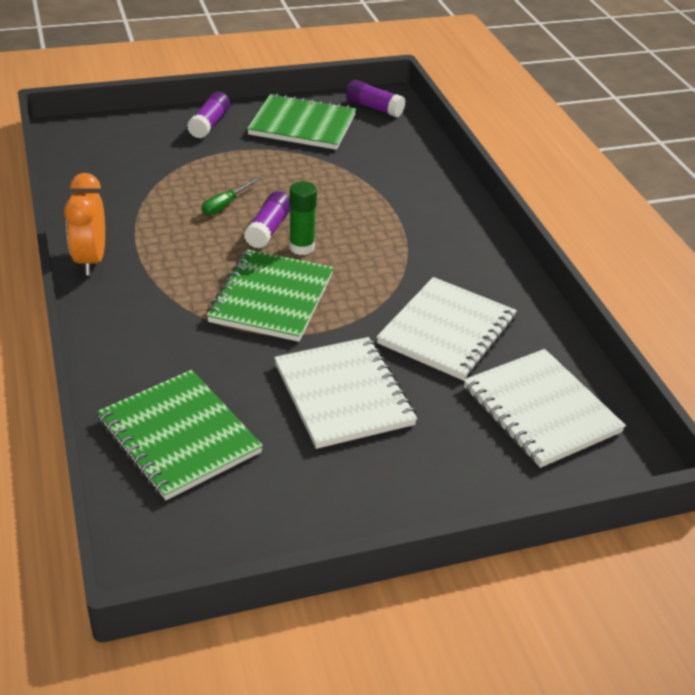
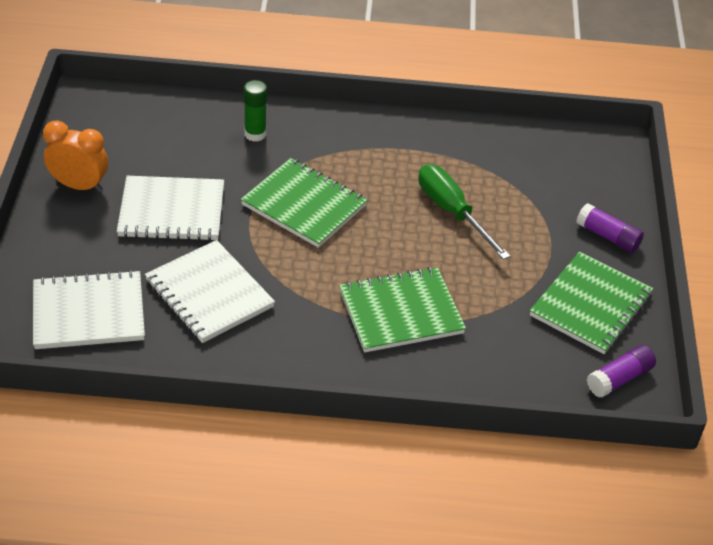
camera: 110 degrees right, 5 degrees up
(91, 260) = (399, 122): orange clock -> orange clock (79, 186)
(179, 436) = (179, 126): green notebook -> green notebook (401, 312)
(225, 205) = (452, 212): green screwdriver -> green screwdriver, size x1.87
(268, 229) = (403, 229): purple glue stick -> none
(301, 247) = (366, 242): green glue stick -> green glue stick (255, 134)

